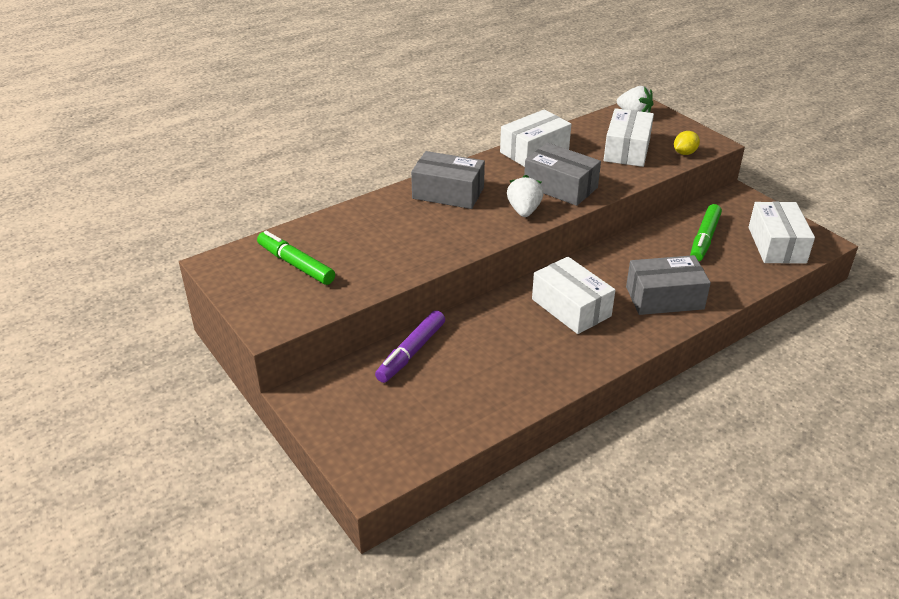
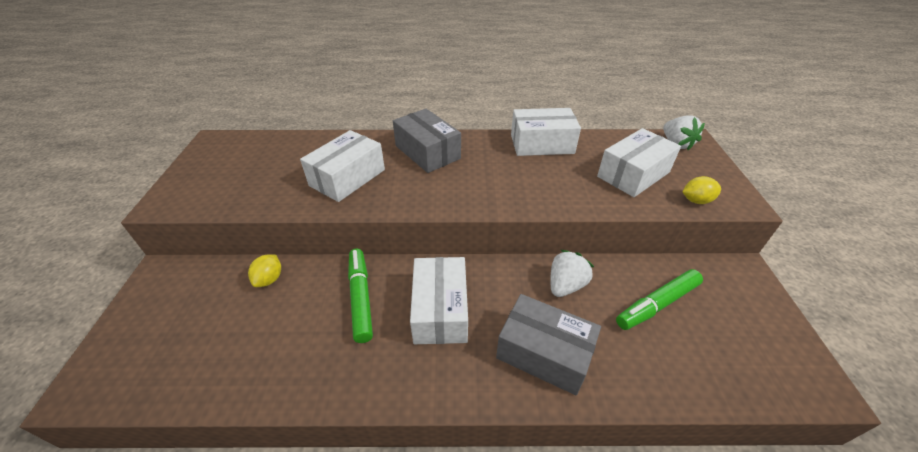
camera: 35 degrees right, 5 degrees up
(296, 265) = (251, 163): green marker -> green marker (360, 298)
(411, 352) = (269, 279): purple marker -> yellow lemon
(524, 211) = (468, 193): white strawberry -> white strawberry (565, 285)
(560, 187) = (527, 184): grey box -> none
(776, 245) = (747, 358): white box -> white box (347, 177)

